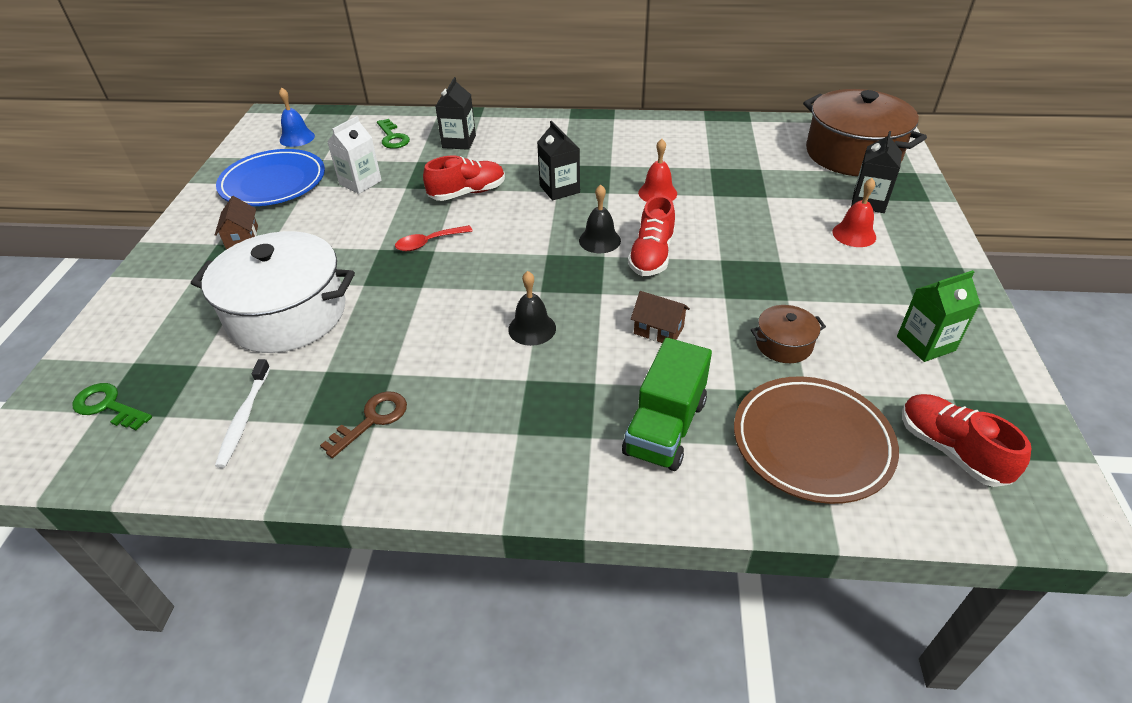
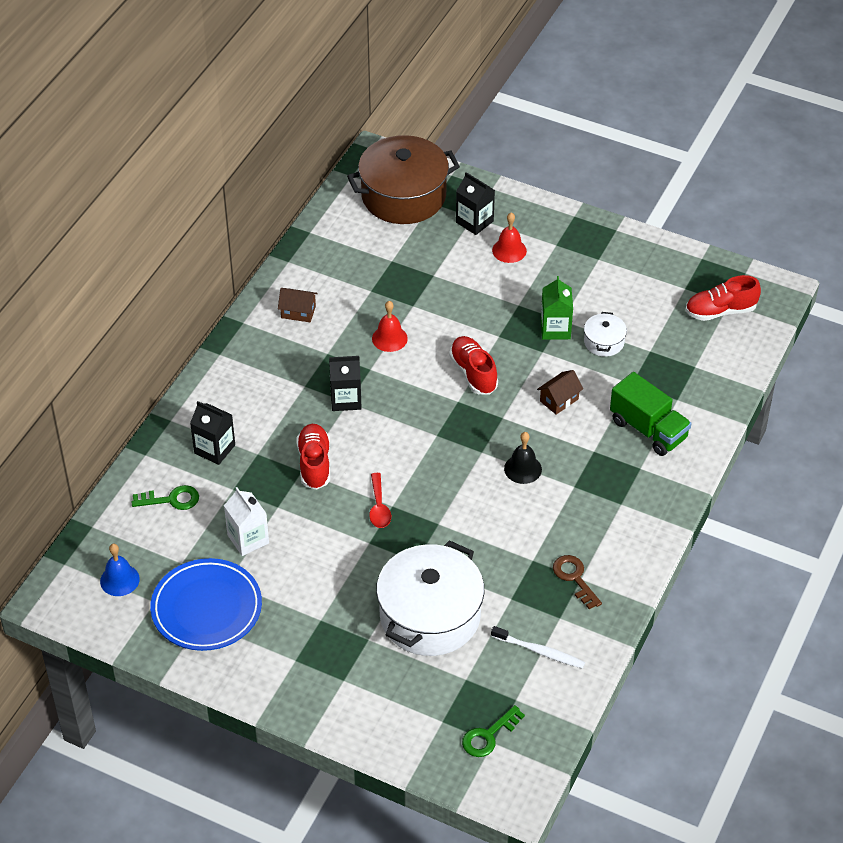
camera: 70 degrees left, 5 degrees up
(242, 237) = (295, 640): brown house -> brown house (298, 312)
(599, 240) = (436, 397): black bell -> none
(651, 256) = (473, 373): red shoe -> red shoe turned 150 degrees counterclockwise
(784, 344) = (604, 342): brown pot -> white pot
(812, 442) = (689, 367): brown plate -> none
(925, 343) = (636, 275): green carton -> green carton (555, 329)

